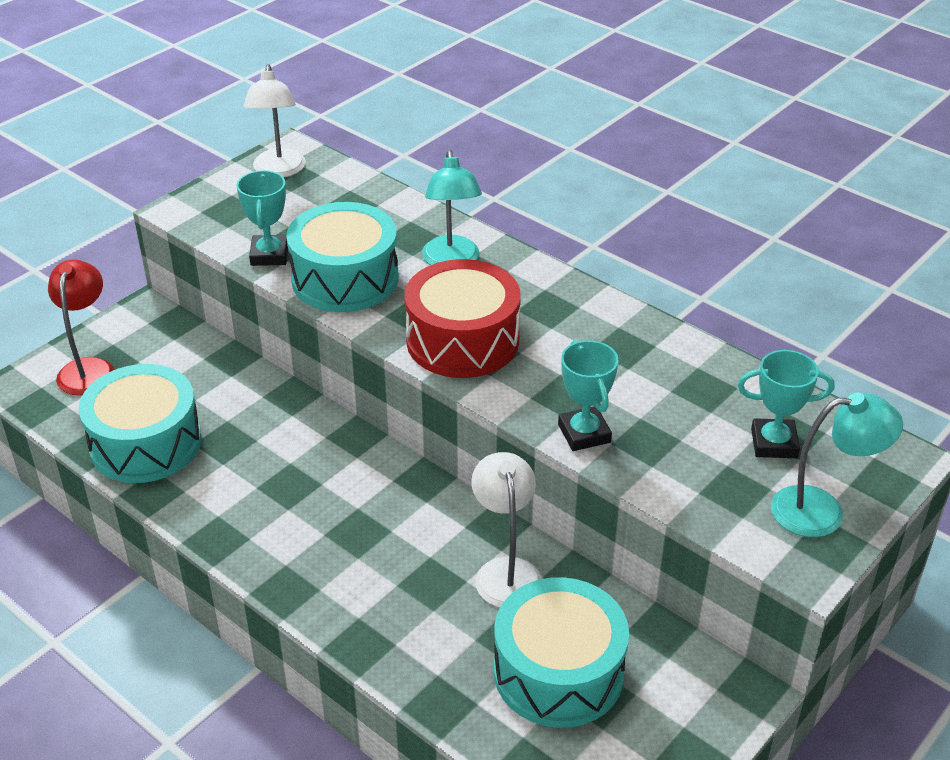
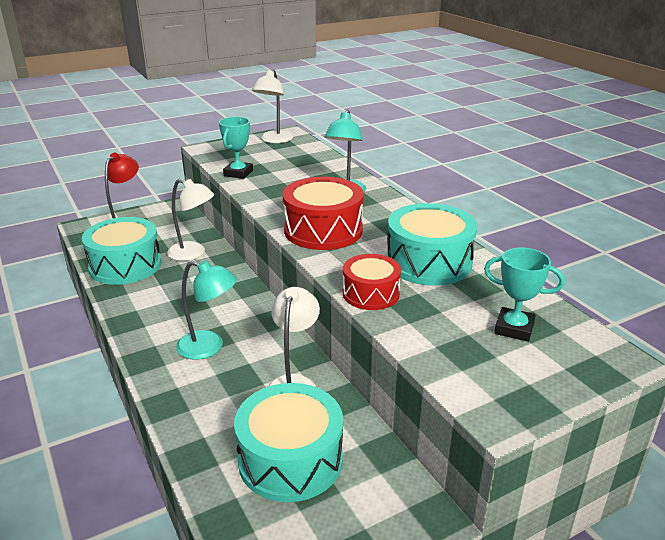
camera: 20 degrees right, 10 degrees down
(236, 396) = (193, 253): none -> white lamp
(345, 278) = (273, 190): turquoise drum -> turquoise drum (428, 262)
(584, 433) = (371, 293): turquoise trophy -> red drum
(823, 511) = (532, 381): turquoise lamp -> turquoise lamp (209, 347)

